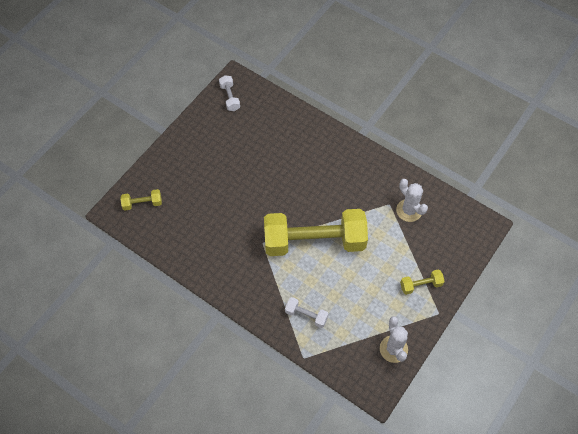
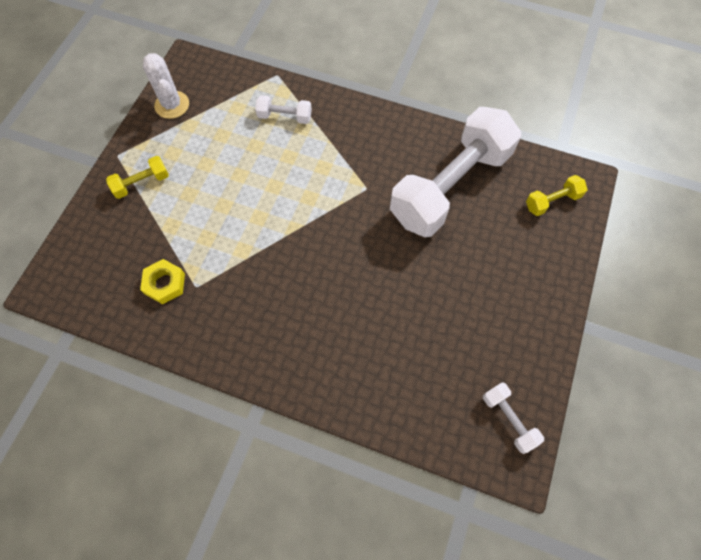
camera: 165 degrees right, 5 degrees up
(205, 230) = (450, 186): none -> white dumbbell
(314, 241) = (296, 206): yellow dumbbell -> none
(409, 210) = (165, 284): white cactus -> yellow nut

